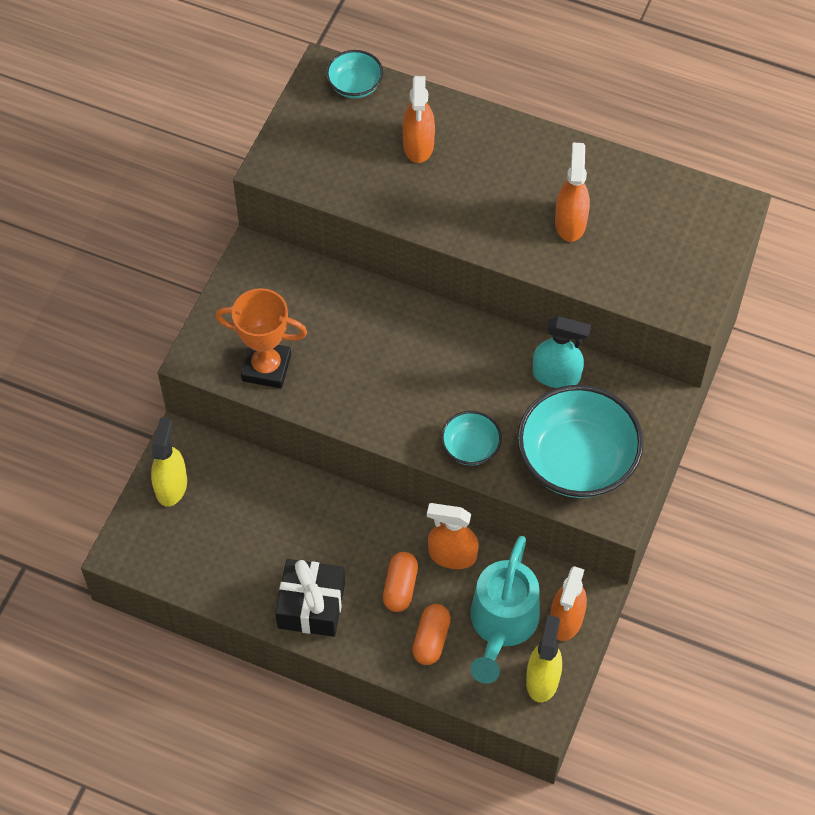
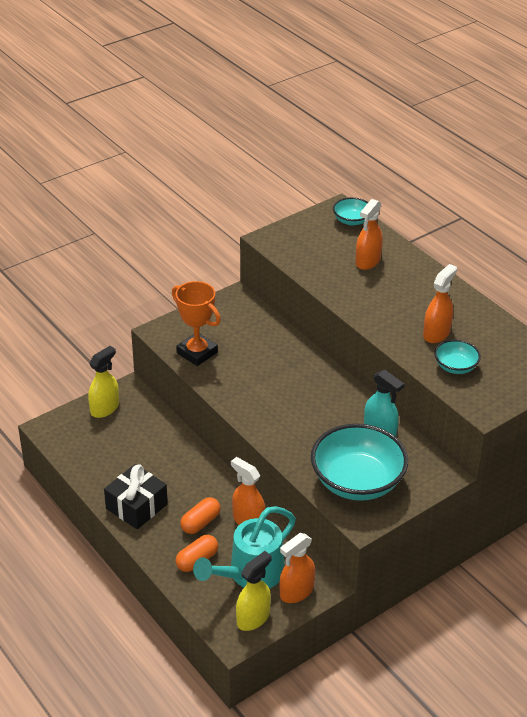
camera: 30 degrees right, 20 degrees down
(470, 447) = (291, 445): turquoise bowl -> turquoise bowl (455, 367)

